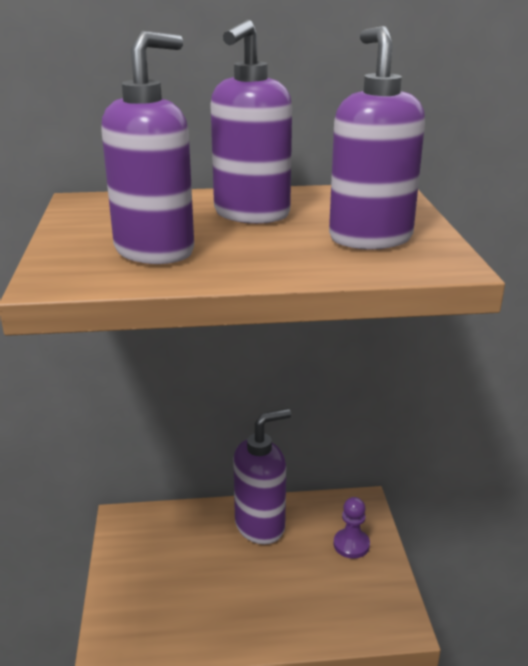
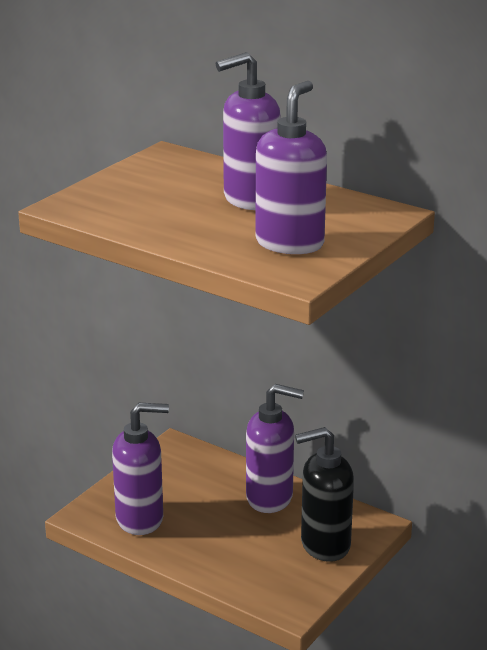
camera: 40 degrees right, 0 degrees up
(155, 251) = (143, 206): purple soap dispenser -> purple soap dispenser (140, 519)
(351, 544) = (324, 545): purple pawn -> black soap dispenser

